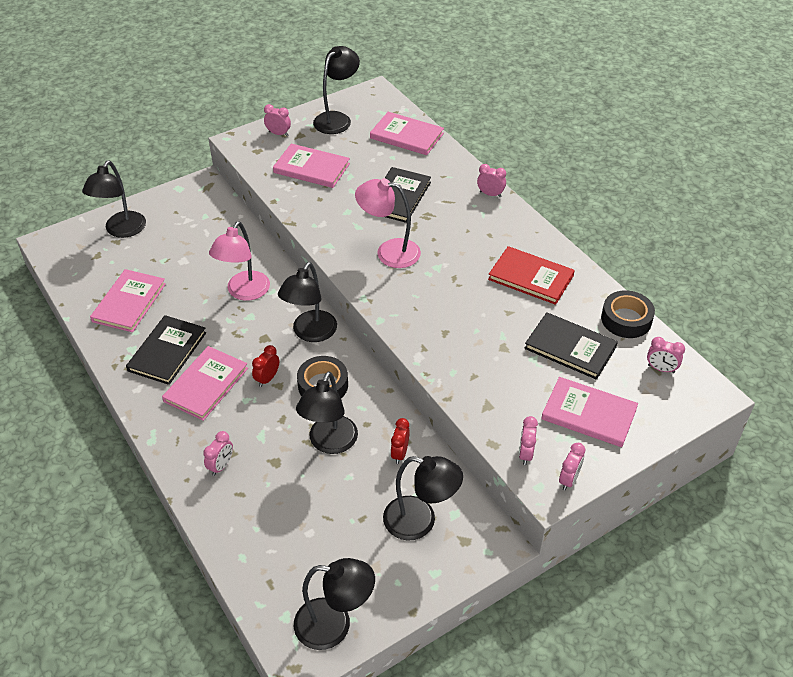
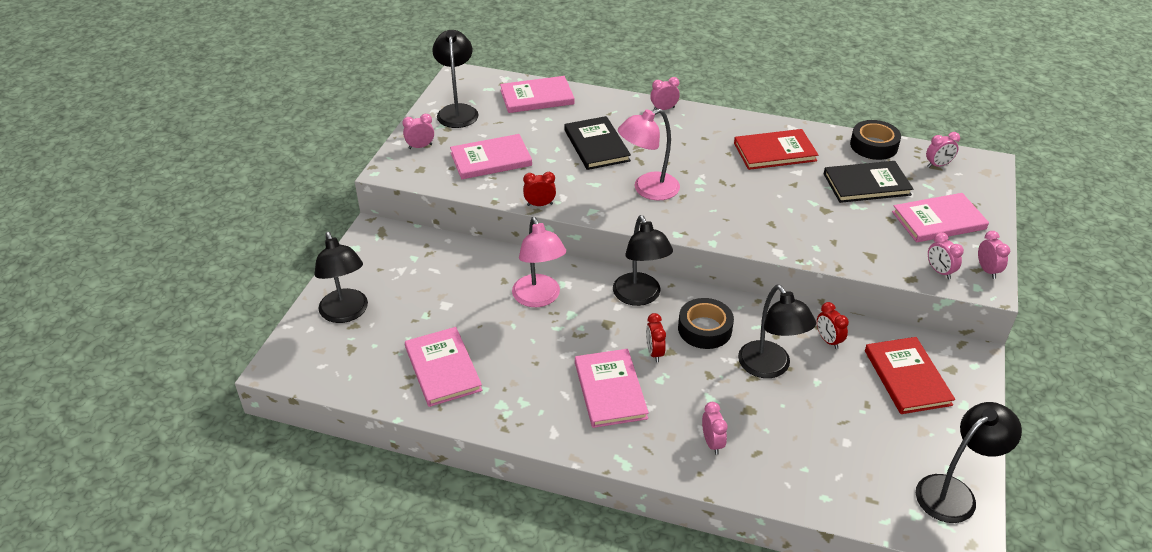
camera: 40 degrees left, 5 degrees down
(167, 351) = (537, 386): black book -> none
(299, 220) = (540, 204): none -> red clock
(420, 521) = (907, 377): black lamp -> red book

